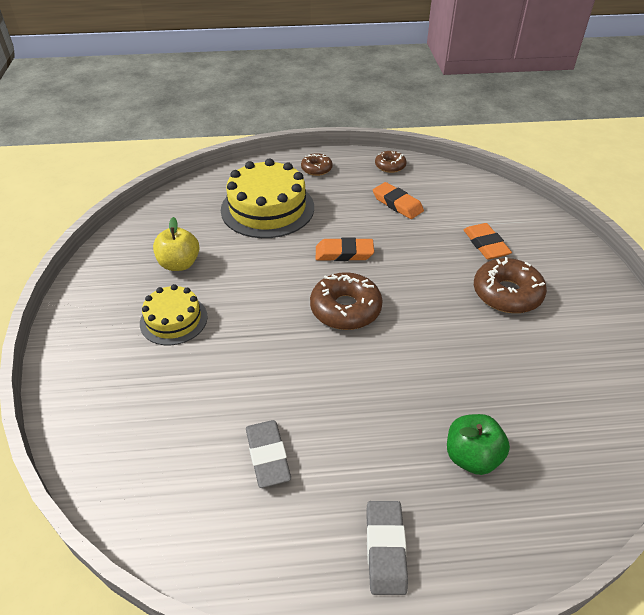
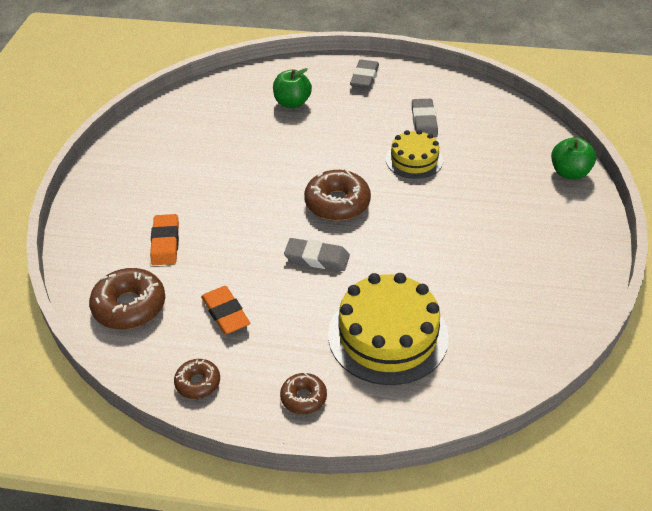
camera: 165 degrees left, 0 degrees up
(73, 397) = (569, 173): none -> green apple
(173, 320) = (496, 218): yellow cake -> yellow cake (414, 160)
(179, 264) = (495, 275): yellow apple -> none
(344, 253) = (317, 258): orange eraser -> grey eraser
(507, 293) = (186, 193): brown donut -> brown donut (129, 306)

